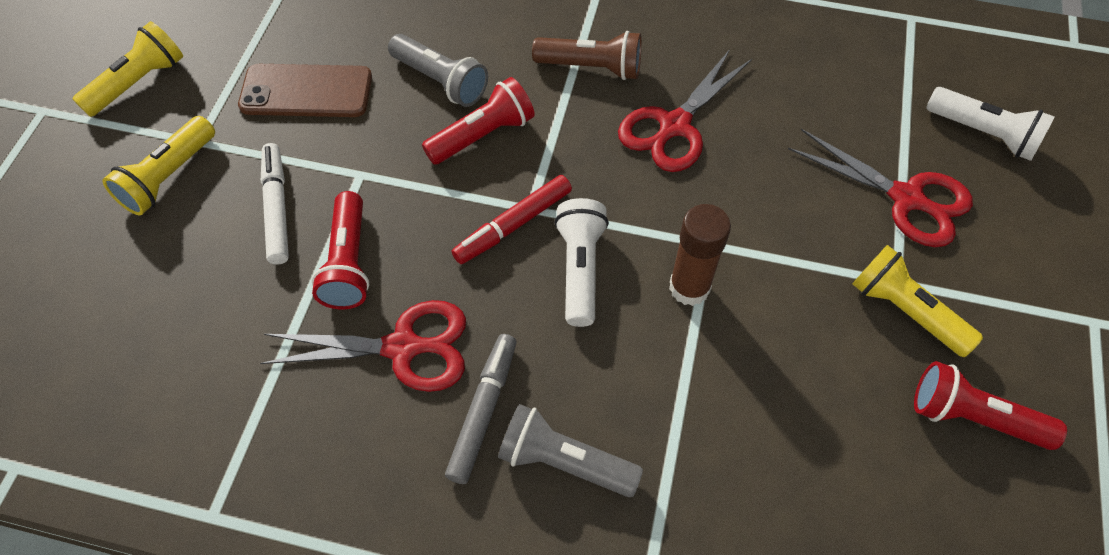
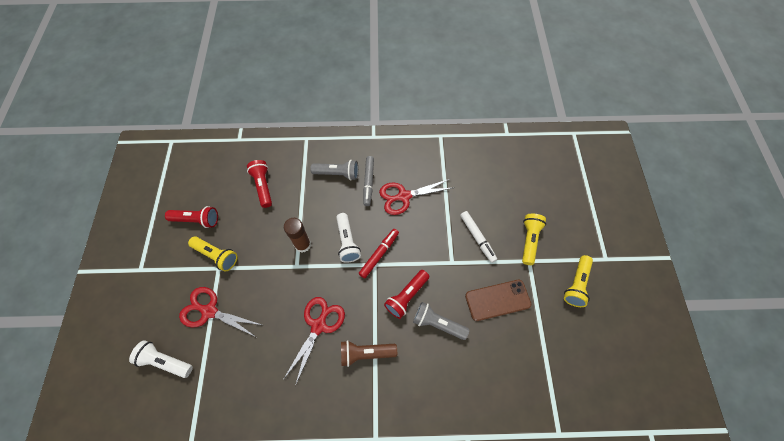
camera: 165 degrees right, 5 degrees up
(348, 263) = (438, 222): red flashlight -> red flashlight (263, 186)

